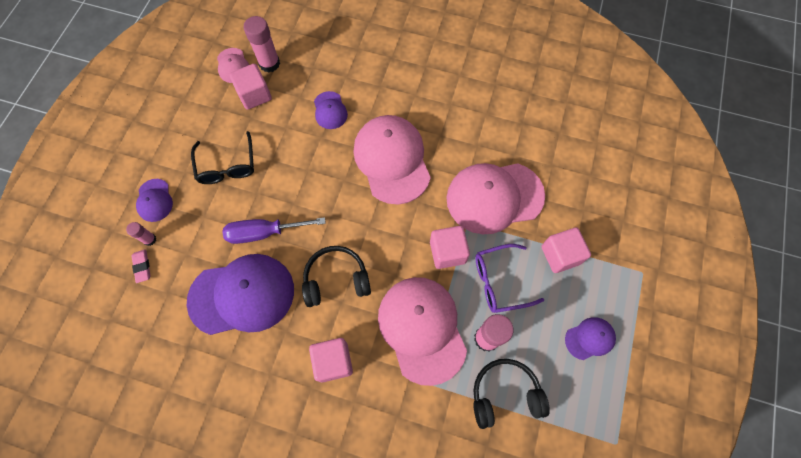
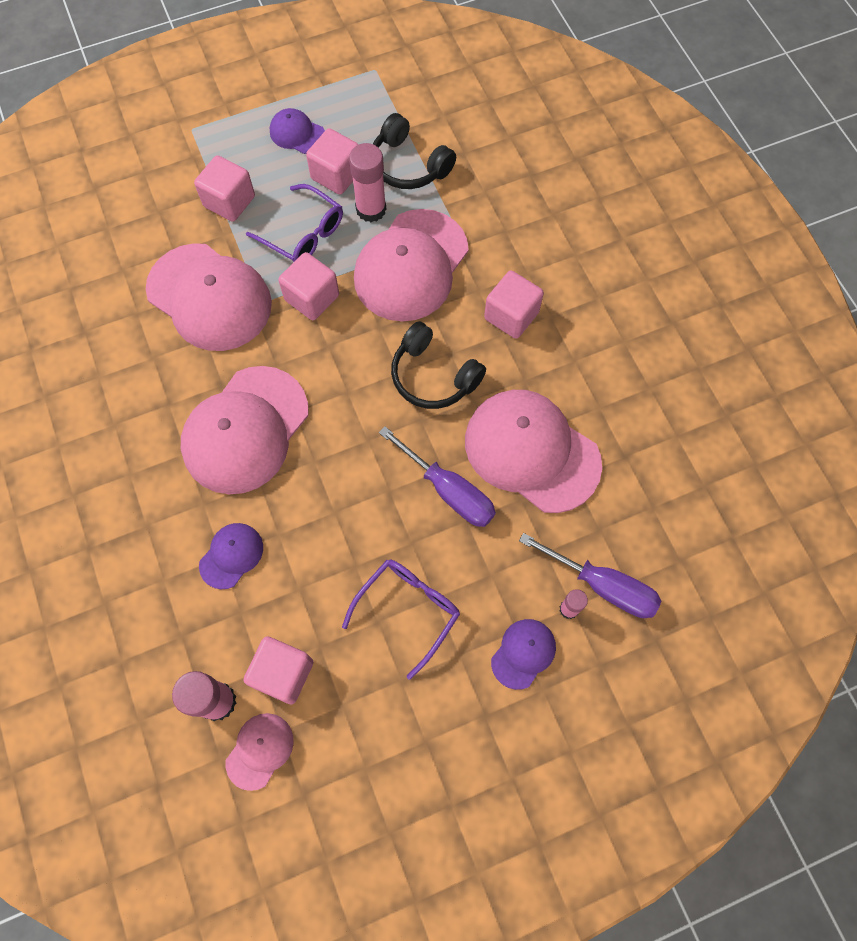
camera: 130 degrees left, 0 degrees up
(142, 266) = (602, 585): pink eraser -> purple screwdriver
(227, 166) = (409, 609): black glasses -> purple glasses
(242, 295) = (531, 452): purple cap -> pink cap
(533, 338) = (336, 175): none -> pink cube

